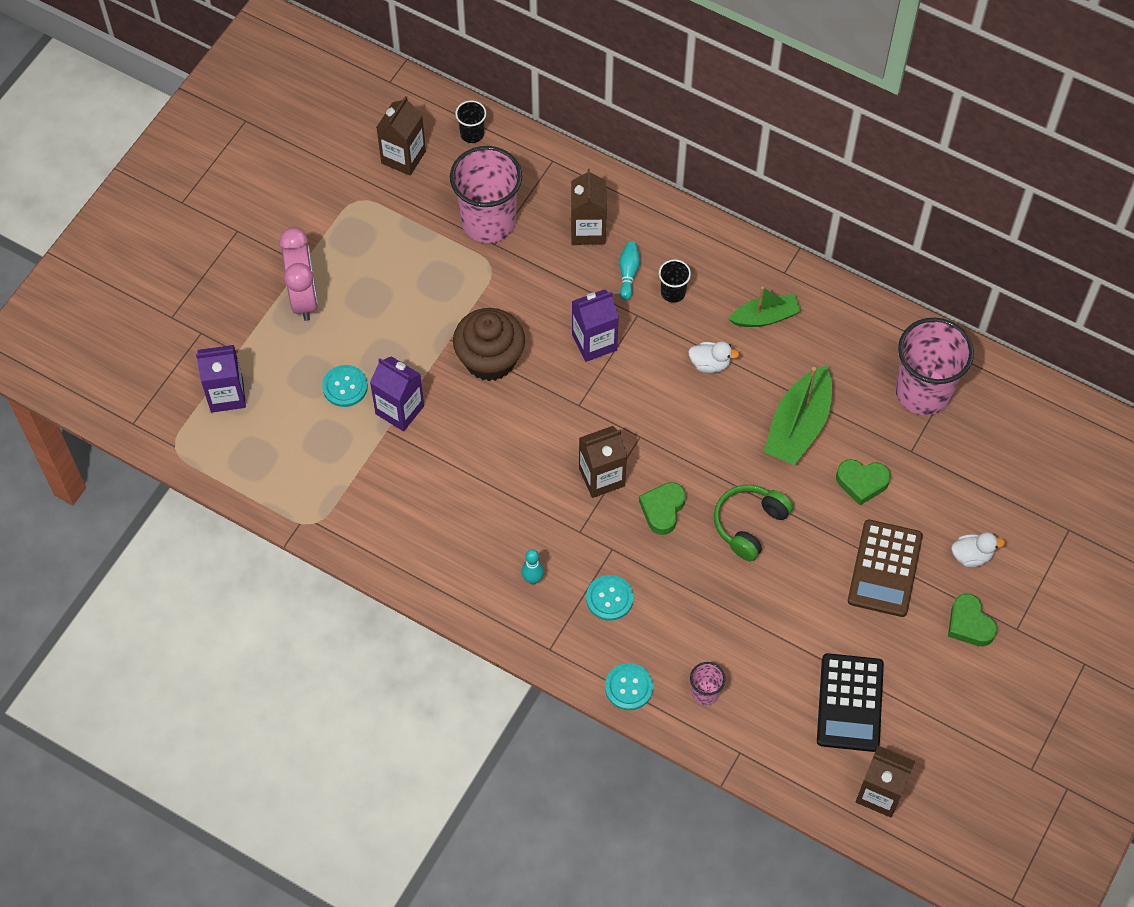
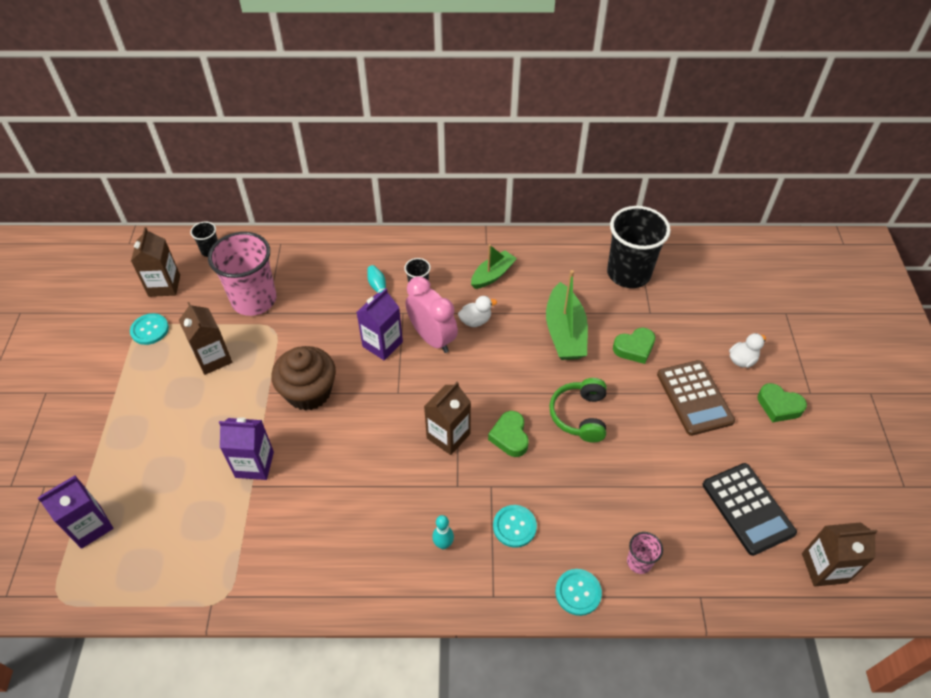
camera: 30 degrees left, 10 degrees down
(304, 297) = (128, 416): pink clock -> pink clock (432, 338)
(345, 387) = (197, 469): turquoise button -> turquoise button (150, 330)
(588, 230) = (332, 275): brown carton -> brown carton (213, 358)
(923, 391) = (628, 273): pink cup -> black cup

